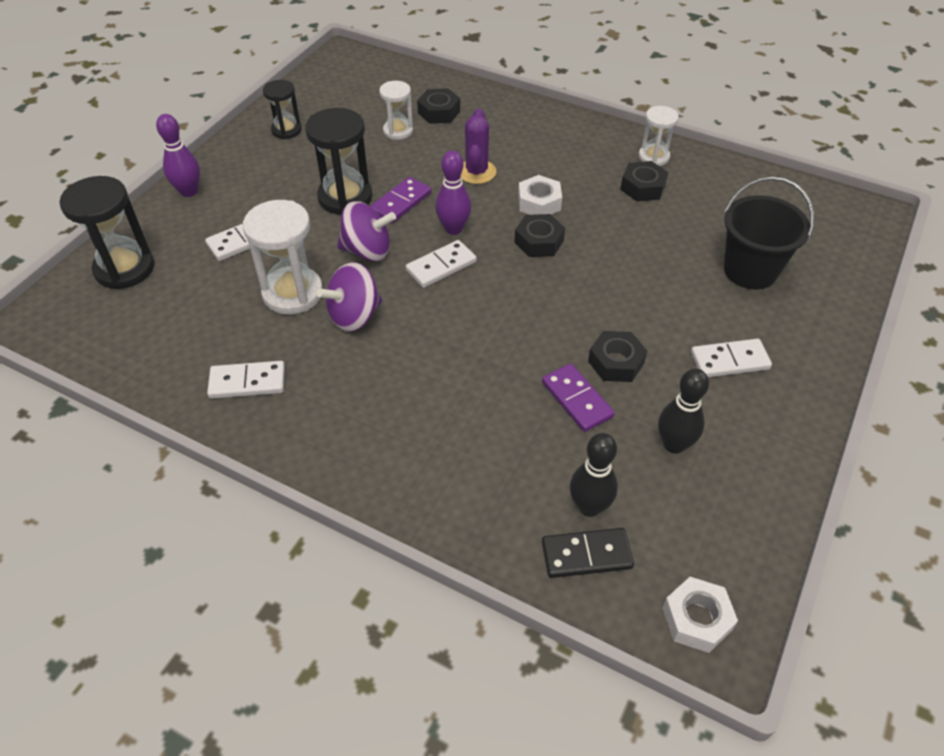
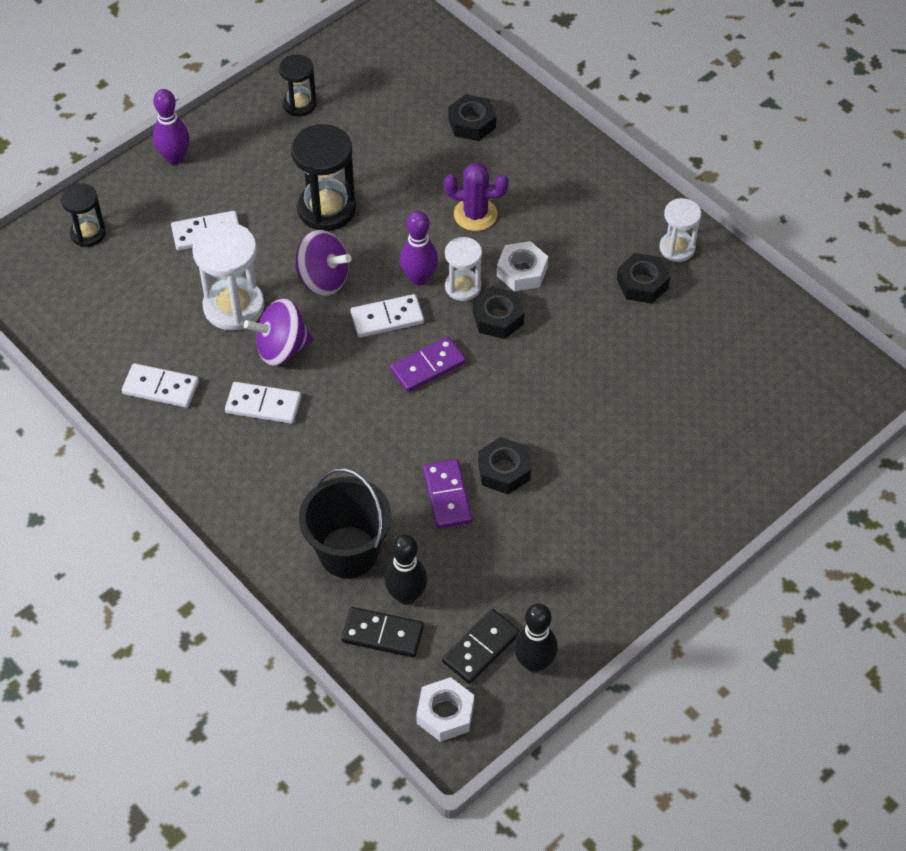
camera: 20 degrees right, 5 degrees up
(124, 268) = (88, 233): black hourglass -> black hourglass, size x0.60
(398, 131) = (416, 137): white hourglass -> white hourglass (463, 287)
(401, 202) = (380, 231): purple domino -> purple domino (427, 366)
(476, 172) = (475, 214): purple cactus -> purple cactus turned 75 degrees clockwise
(674, 444) = (512, 565): black bowling pin -> black bowling pin (534, 663)
(692, 536) = (481, 648): none -> black domino
(729, 361) = (613, 502): white domino -> white domino (263, 405)
(750, 270) = (696, 414): black bucket -> black bucket (348, 552)

